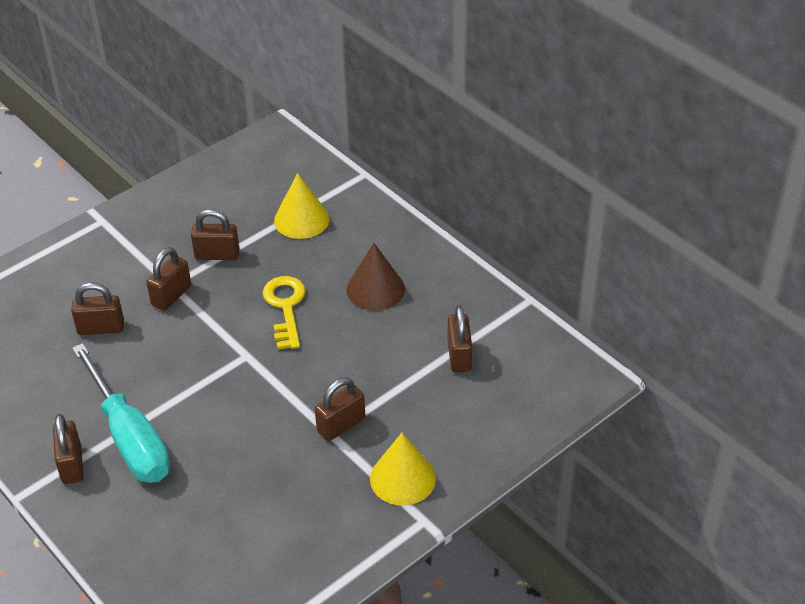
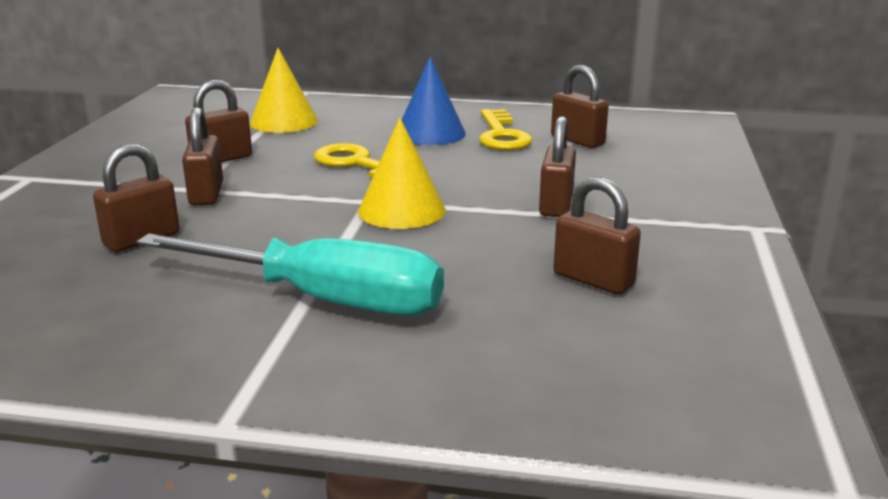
camera: 40 degrees left, 20 degrees down
(71, 465) = (273, 353): brown padlock -> brown padlock (593, 280)
(375, 289) = (430, 133): brown cone -> blue cone
(403, 478) = (681, 212): yellow cone -> yellow cone (401, 210)
(418, 319) = (501, 135): none -> yellow key

